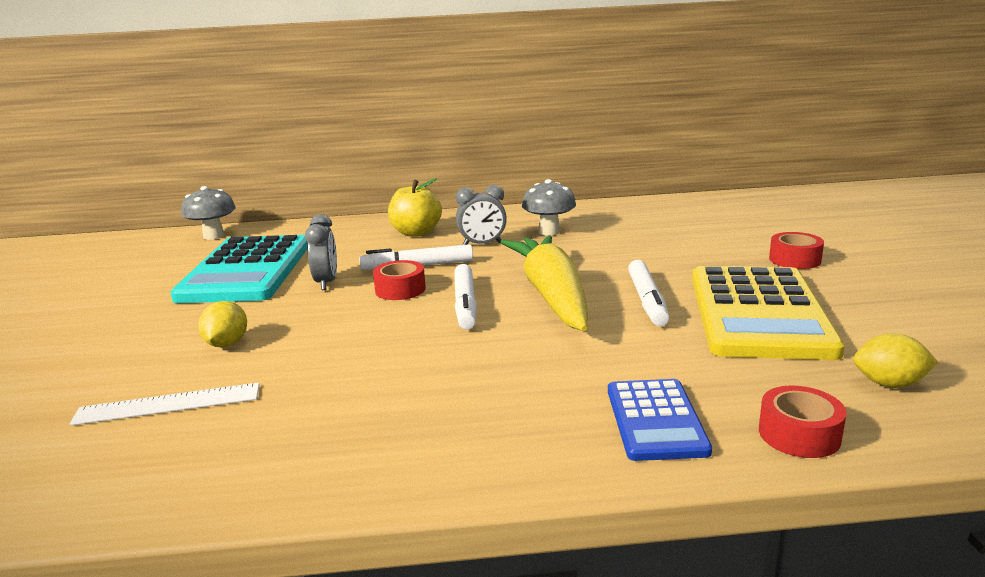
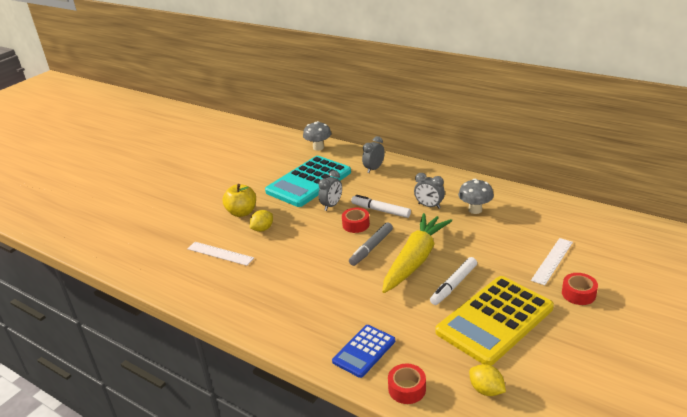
camera: 40 degrees right, 10 degrees up
(342, 233) = (374, 169): none -> grey clock
(416, 233) = (408, 182): yellow apple -> yellow apple (242, 212)
(465, 304) = (371, 248): white marker -> grey marker
(715, 244) = (552, 261): none -> white ruler

